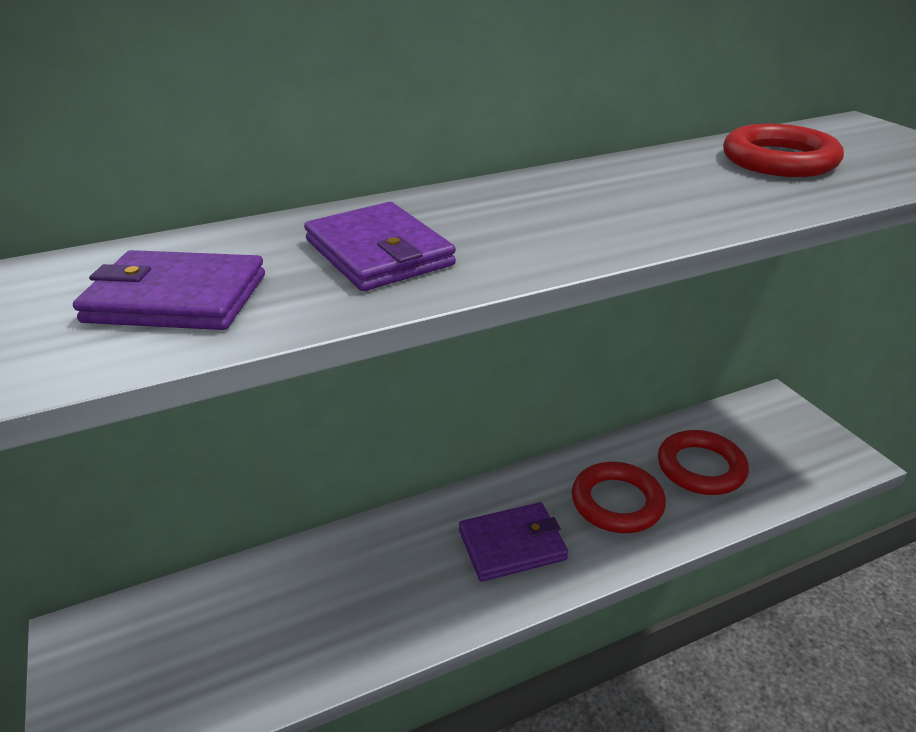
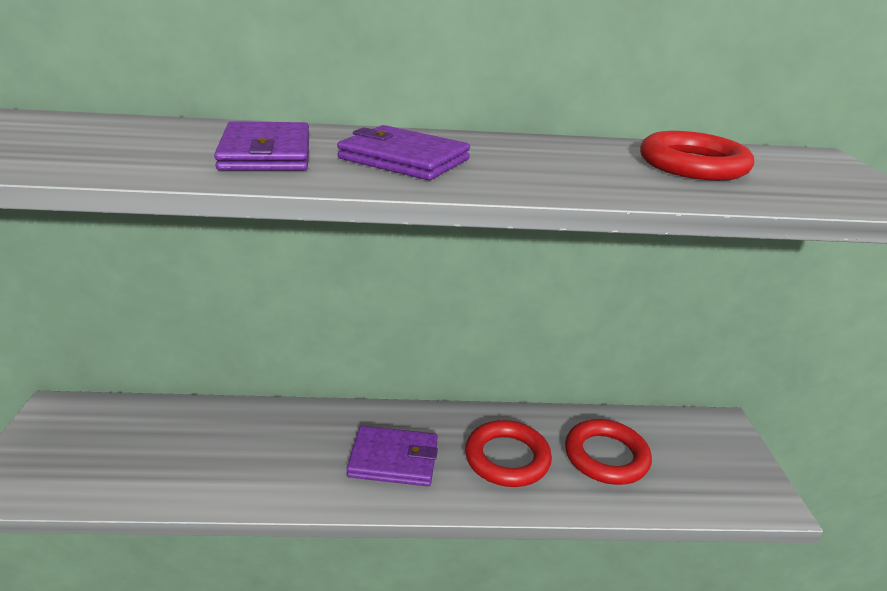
camera: 20 degrees right, 5 degrees down
(176, 298) = (100, 148): purple wallet -> purple wallet (404, 159)

